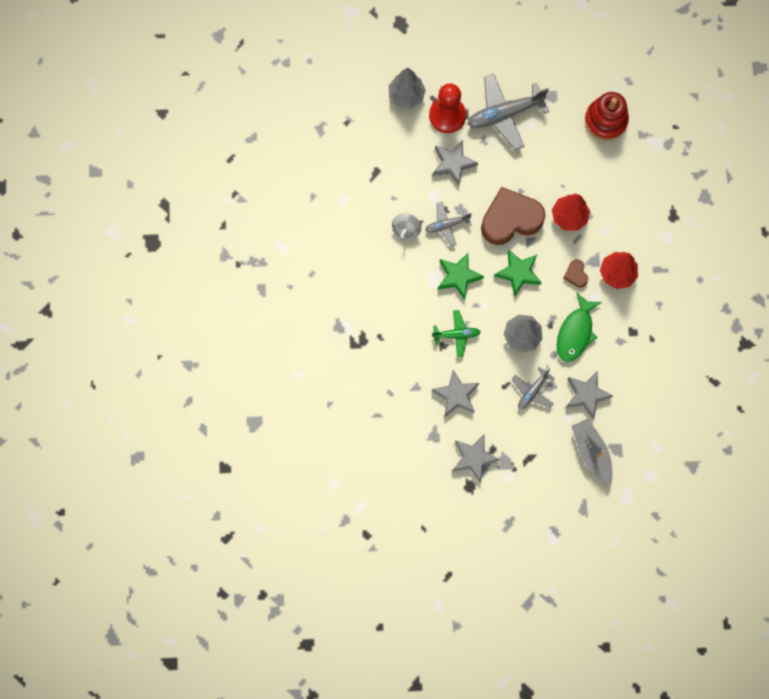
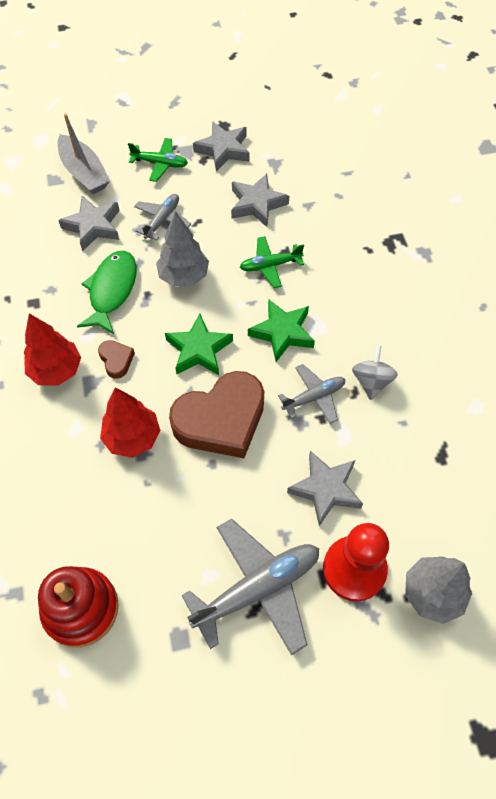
camera: 170 degrees right, 15 degrees down
(528, 451) = (160, 164): none -> green plane

